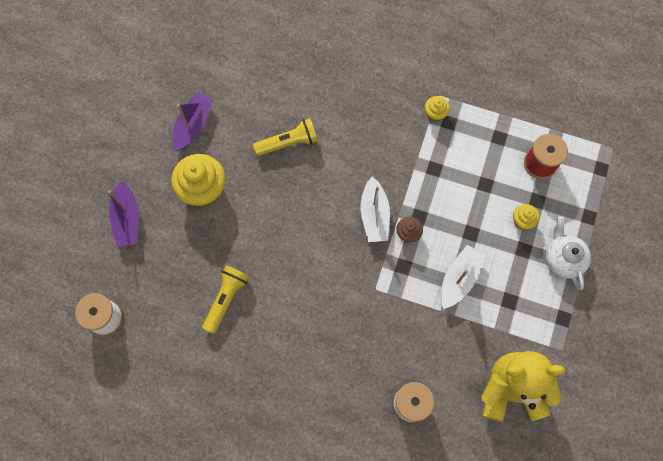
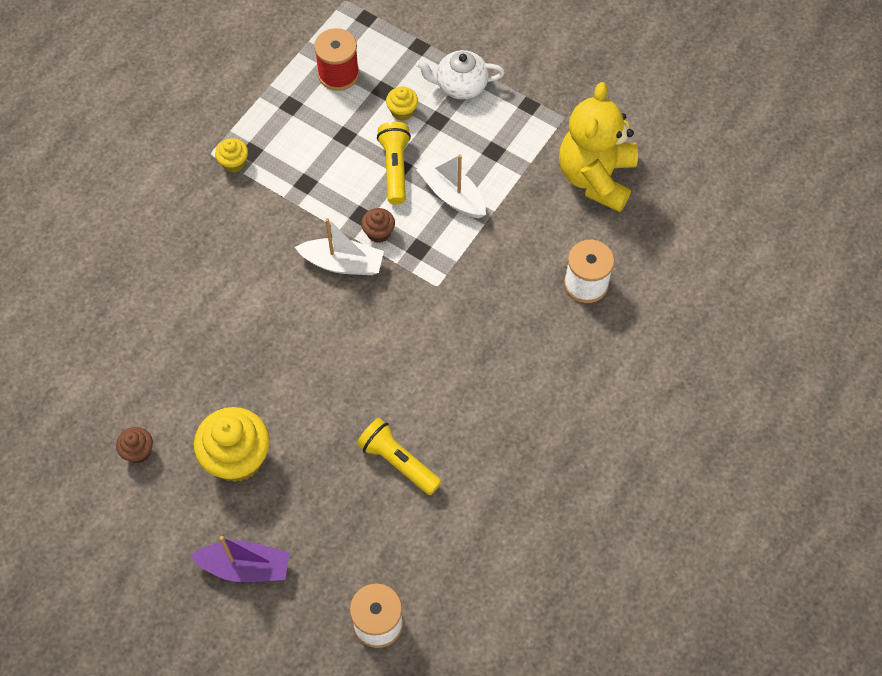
camera: 75 degrees left, 10 degrees down
(193, 125) = (138, 452): purple boat -> brown cupcake
(288, 143) = (209, 338): yellow flashlight -> yellow flashlight (395, 168)

